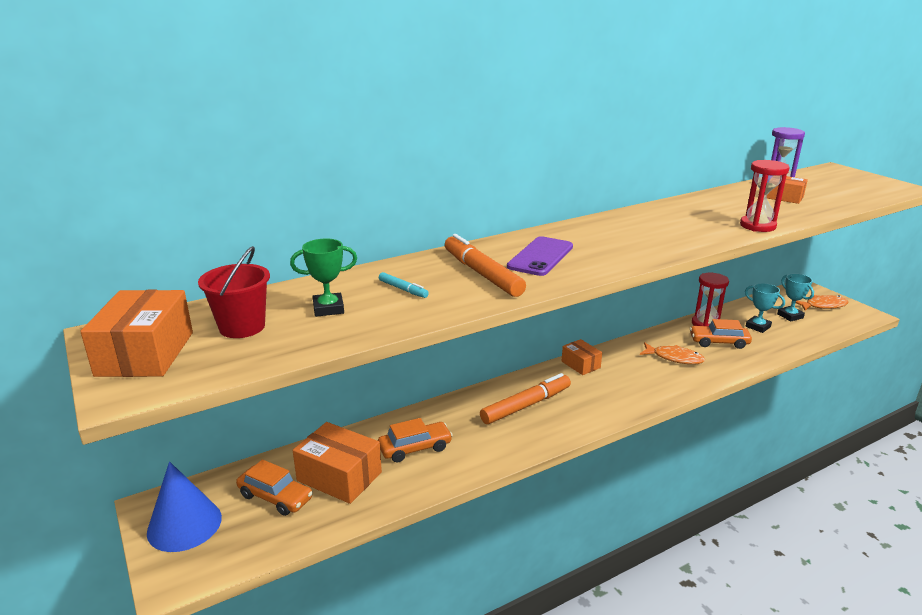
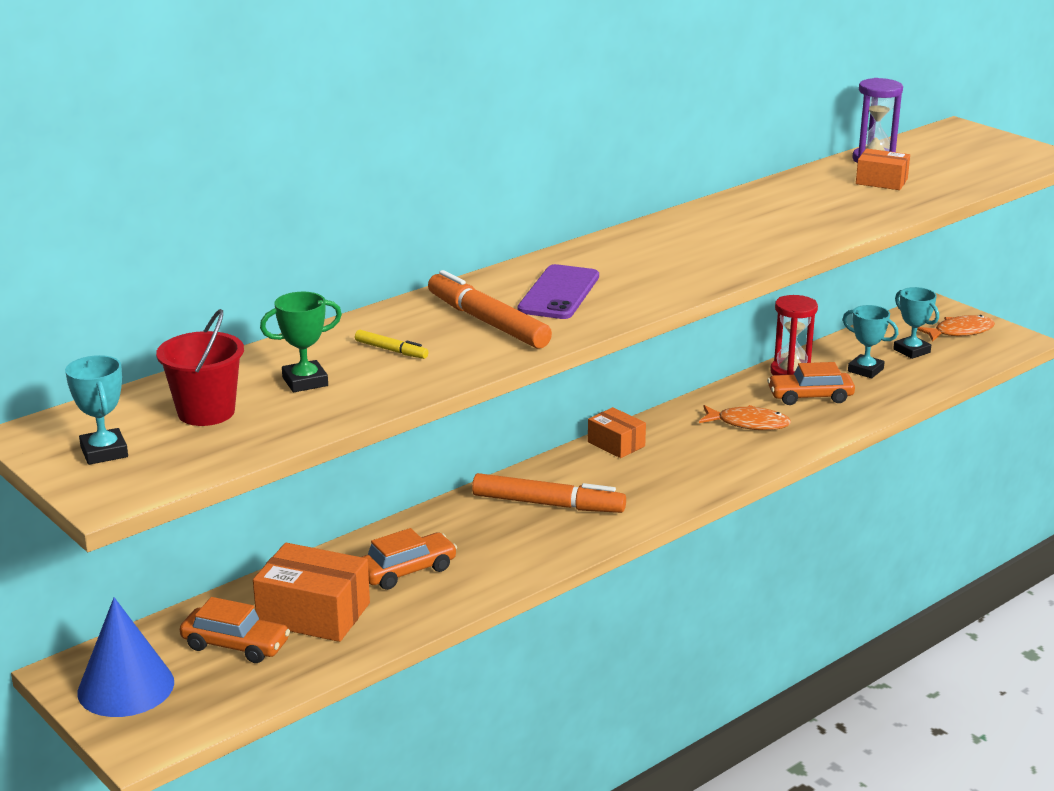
camera: 10 degrees left, 0 degrees up
(146, 353) = (104, 452): orange box -> turquoise trophy
(403, 289) = (391, 350): turquoise marker -> yellow marker
(526, 405) = (548, 504): orange marker -> orange marker turned 60 degrees clockwise
(757, 226) = (842, 228): red hourglass -> none

